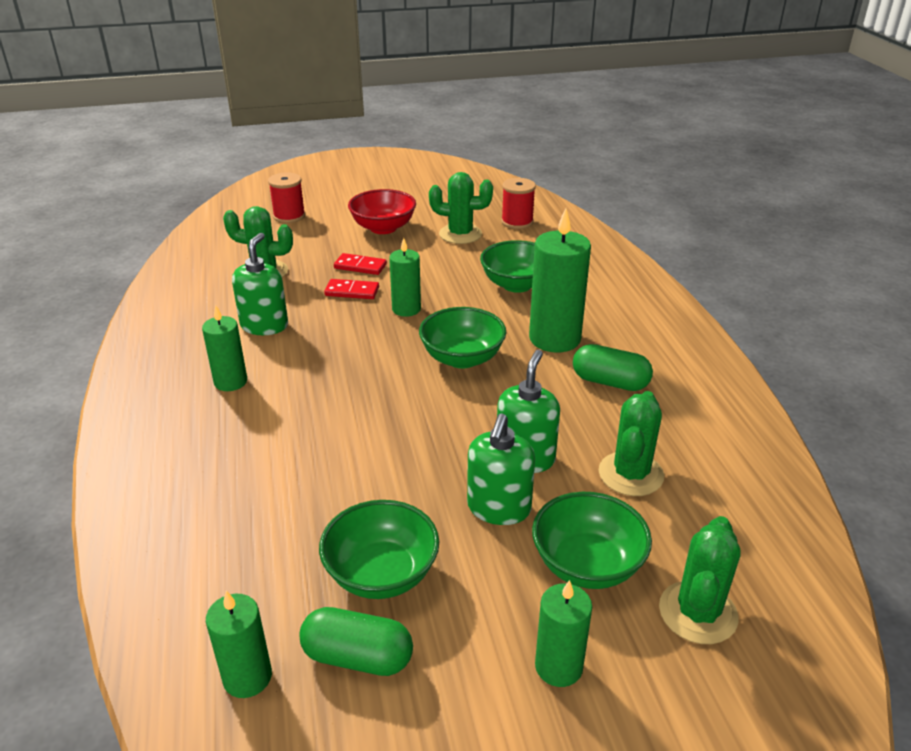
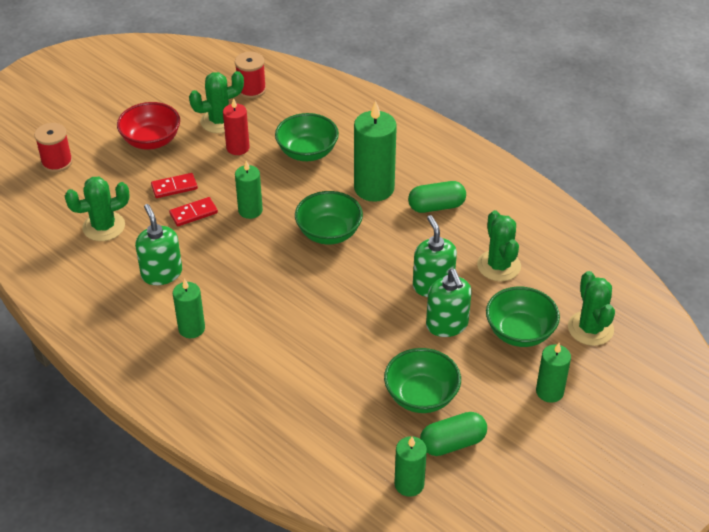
camera: 35 degrees left, 10 degrees up
(453, 258) = (238, 148): none -> red candle

